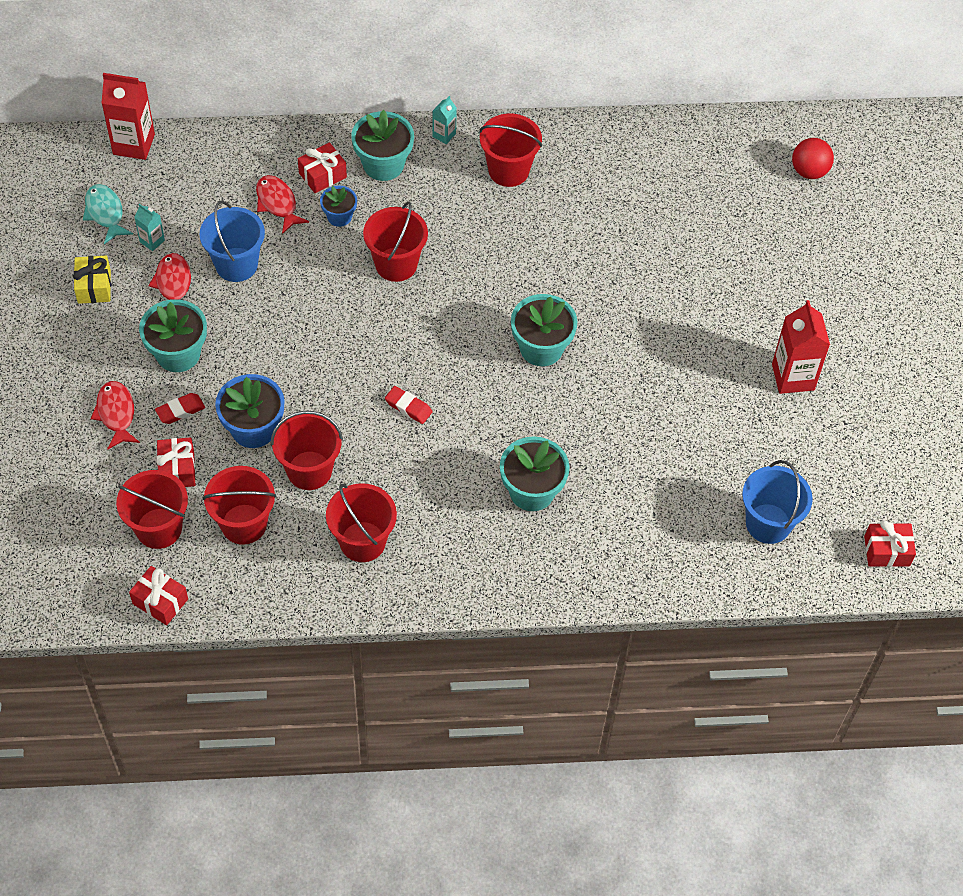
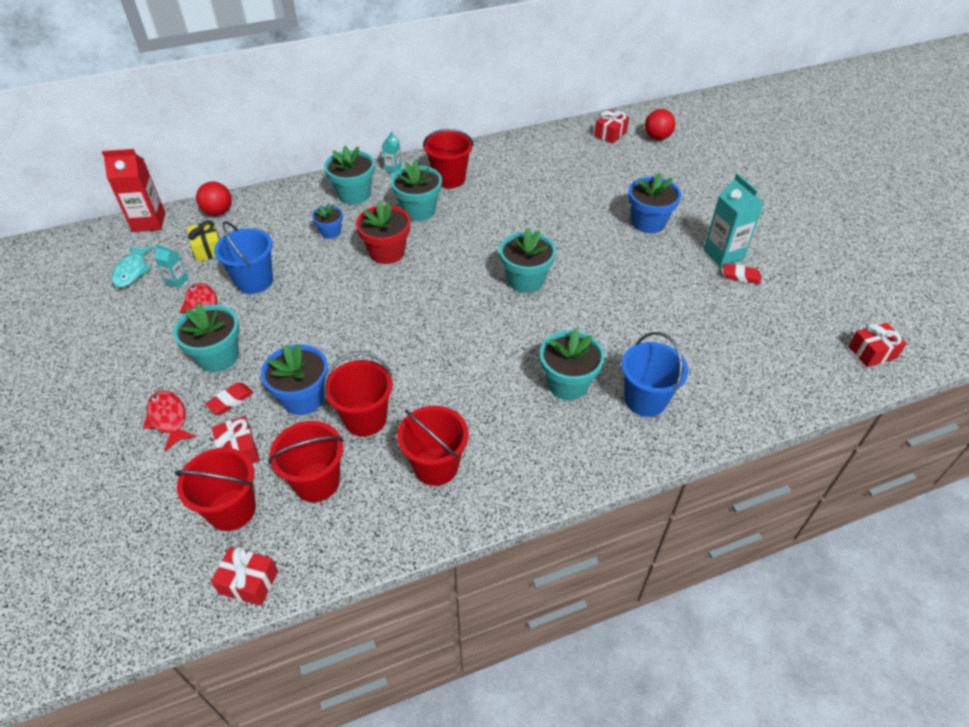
camera: 15 degrees left, 10 degrees down
(94, 286) = (130, 324): yellow gift -> yellow gift (208, 249)
(105, 213) = (132, 271): turquoise fish -> turquoise fish turned 135 degrees counterclockwise
(216, 150) = (218, 212): none -> red ball
(277, 203) = (278, 234): red fish -> none
(322, 175) = (309, 210): red gift -> red gift (610, 134)
(396, 264) = (387, 252): red bucket -> red flower pot
(408, 407) = (435, 347): red eraser -> red eraser (741, 276)
(453, 211) = (418, 210): none -> turquoise flower pot
(726, 305) = (648, 222): none -> blue flower pot
(768, 523) = (770, 357): blue bucket -> blue bucket (645, 400)
(793, 377) = (723, 254): red carton -> turquoise carton

